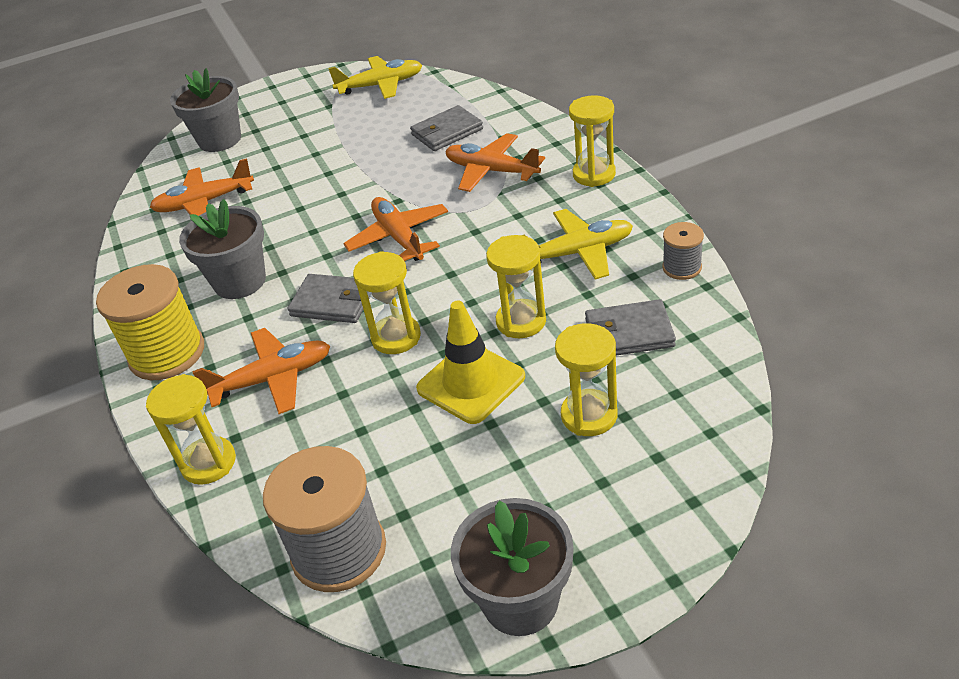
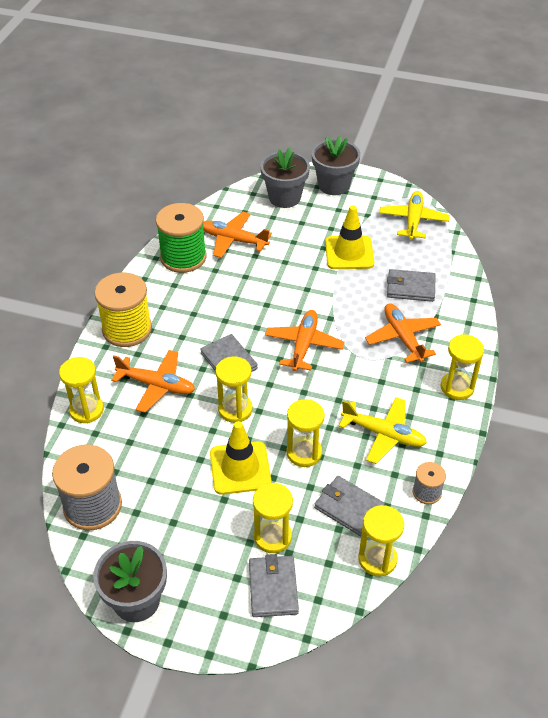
camera: 35 degrees right, 5 degrees up
(160, 250) = (183, 257): none -> green spool
(240, 281) = (200, 310): grey flower pot -> grey flower pot (334, 185)
(349, 142) = (349, 253): none -> yellow traffic cone
(381, 85) = (413, 220): yellow plane -> yellow plane turned 105 degrees counterclockwise
(652, 459) = (273, 588): none -> grey wallet
(716, 353) = (377, 559): none -> yellow hourglass

